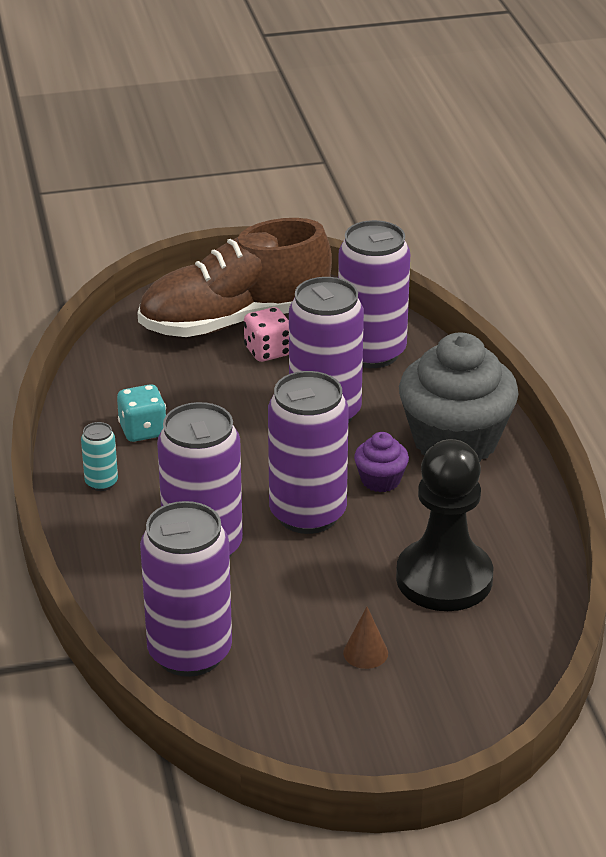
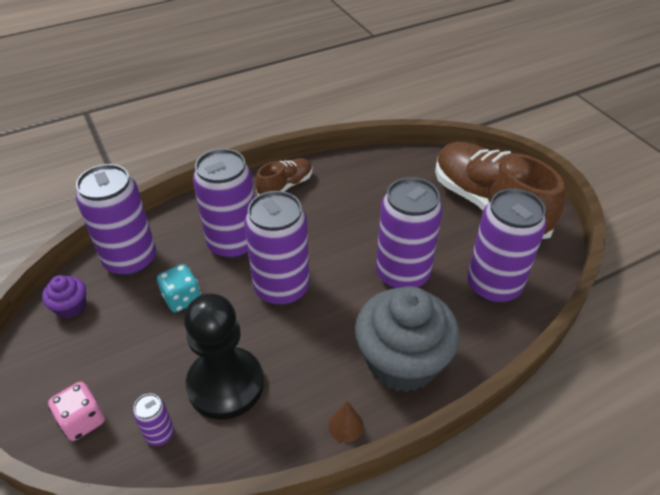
camera: 75 degrees right, 10 degrees up
(101, 483) = (285, 186): turquoise can -> brown shoe
(143, 430) = (344, 191): turquoise dice -> turquoise dice (182, 299)
(268, 351) = (461, 229): pink dice -> pink dice (83, 420)
(365, 653) = (136, 351): brown cone -> brown cone (345, 425)
(380, 480) = (334, 322): purple cupcake -> purple cupcake (71, 307)
(498, 637) = (159, 434): none -> purple can

